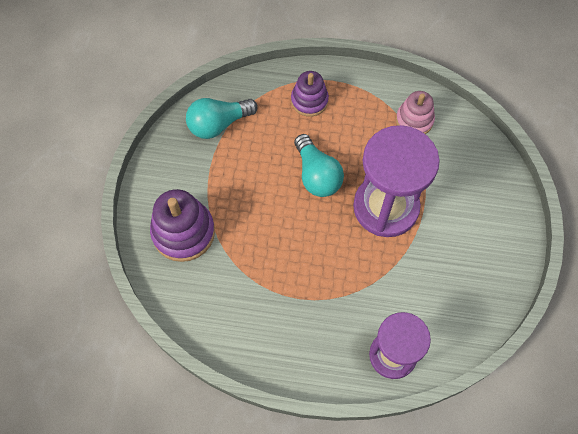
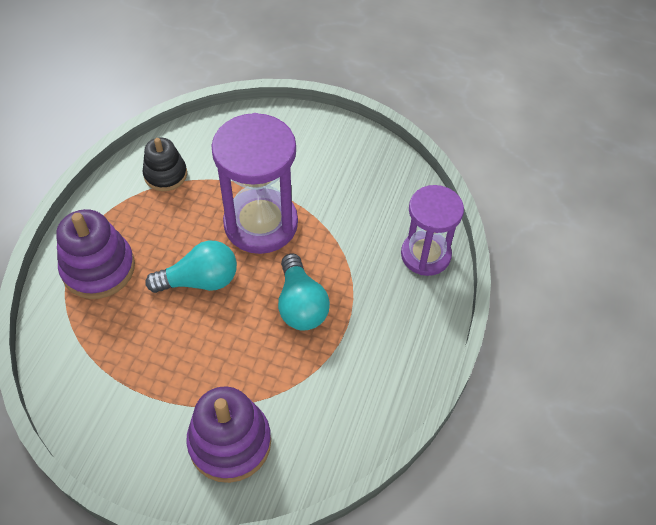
camera: 80 degrees left, 10 degrees down
(218, 124) = (90, 375): turquoise light bulb -> turquoise light bulb (301, 305)
(309, 100) = (98, 268): purple stacking toy -> purple stacking toy, size x1.56
(414, 120) = (165, 174): pink stacking toy -> black stacking toy

